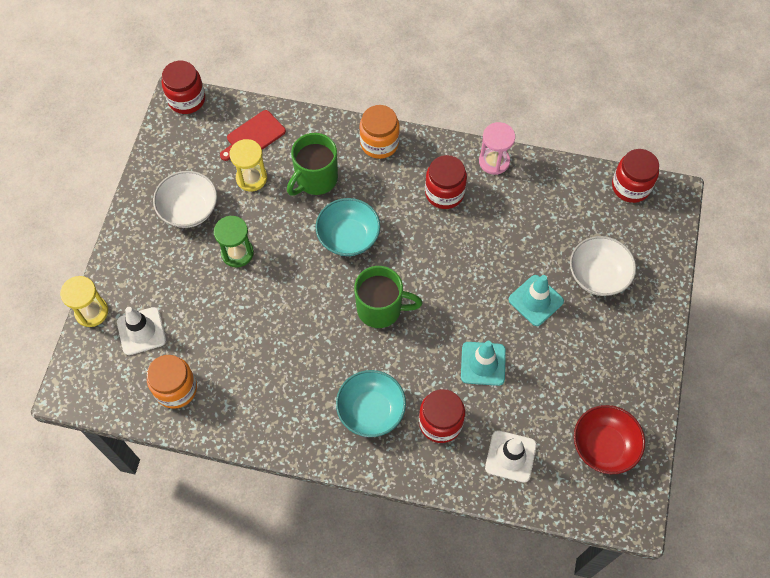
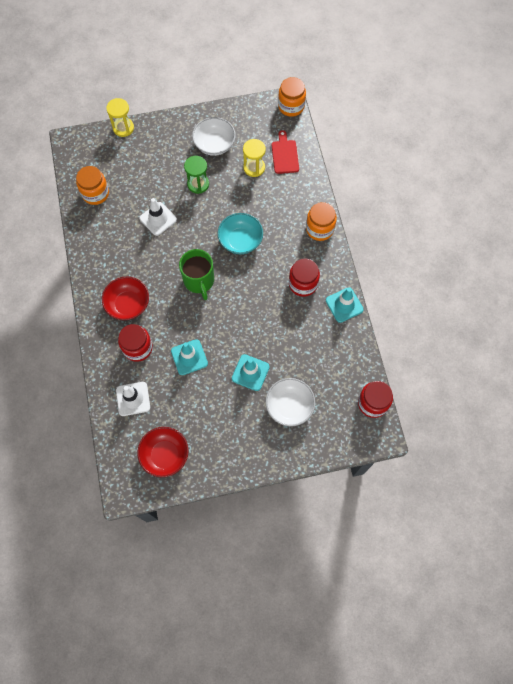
camera: 65 degrees right, 5 degrees up
(141, 331) = (123, 158): white traffic cone -> white traffic cone (158, 219)
(186, 99) = (291, 106): red jar -> orange jar
(253, 136) = (284, 155): red cutting board -> red cutting board turned 60 degrees clockwise
(315, 179) = (272, 203): green mug -> none
(371, 410) = (128, 304): turquoise bowl -> red bowl
(494, 161) = (344, 305): pink hourglass -> turquoise traffic cone

